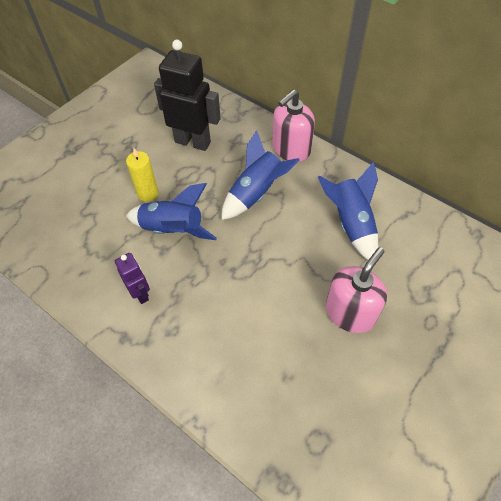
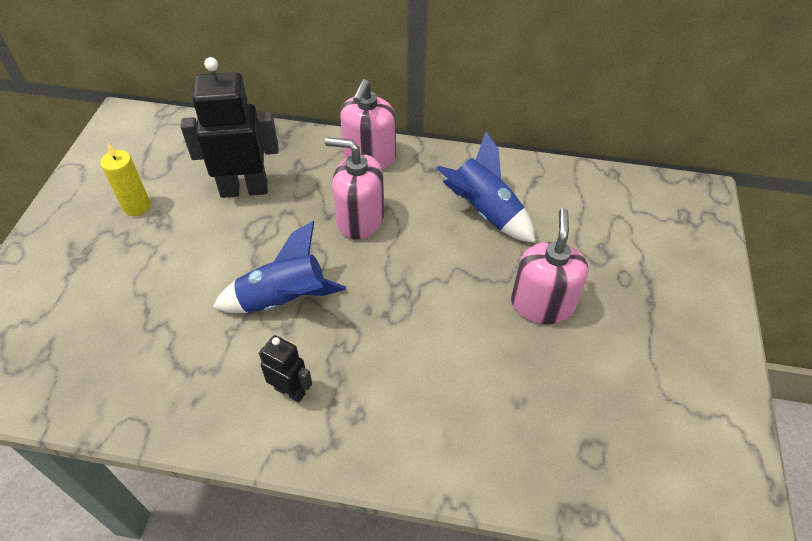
camera: 30 degrees left, 5 degrees down
(140, 293) = (290, 391): purple robot -> black robot
(148, 193) = (224, 270): yellow candle -> yellow candle (137, 206)
(256, 193) = (360, 219): blue rocket -> pink soap dispenser

